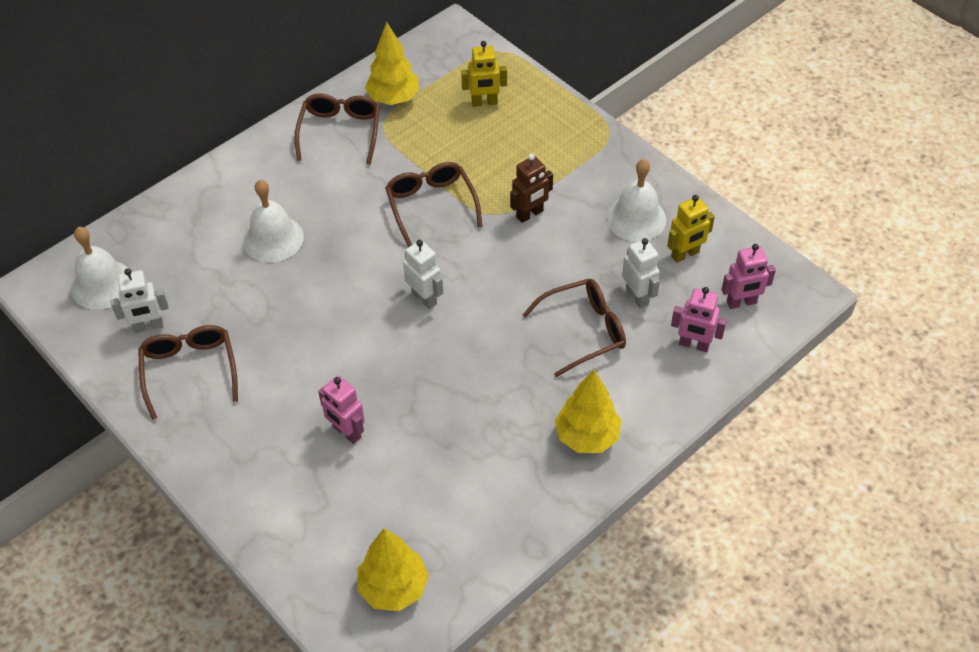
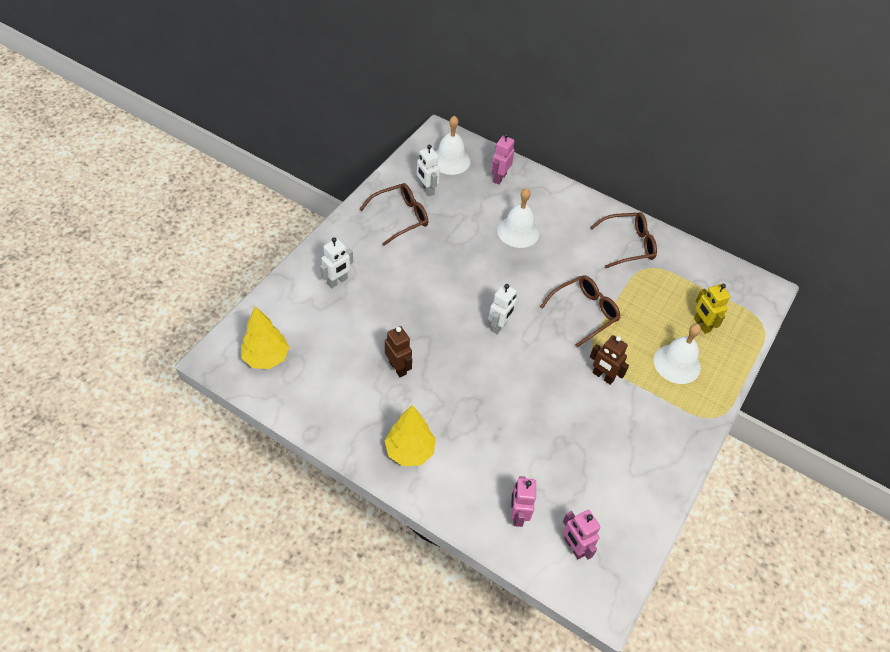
camera: 70 degrees right, 0 degrees up
(346, 432) = (376, 307): pink robot -> pink robot (499, 178)
(393, 98) = (676, 268): yellow tree -> none
(457, 425) = (398, 368): none -> brown robot
(582, 331) = (504, 432): brown glasses -> none
(636, 218) = (631, 452): white bell -> white bell (677, 363)
(637, 296) = (551, 465): white robot -> white robot (337, 281)
(685, 254) = (608, 495): yellow robot -> none

